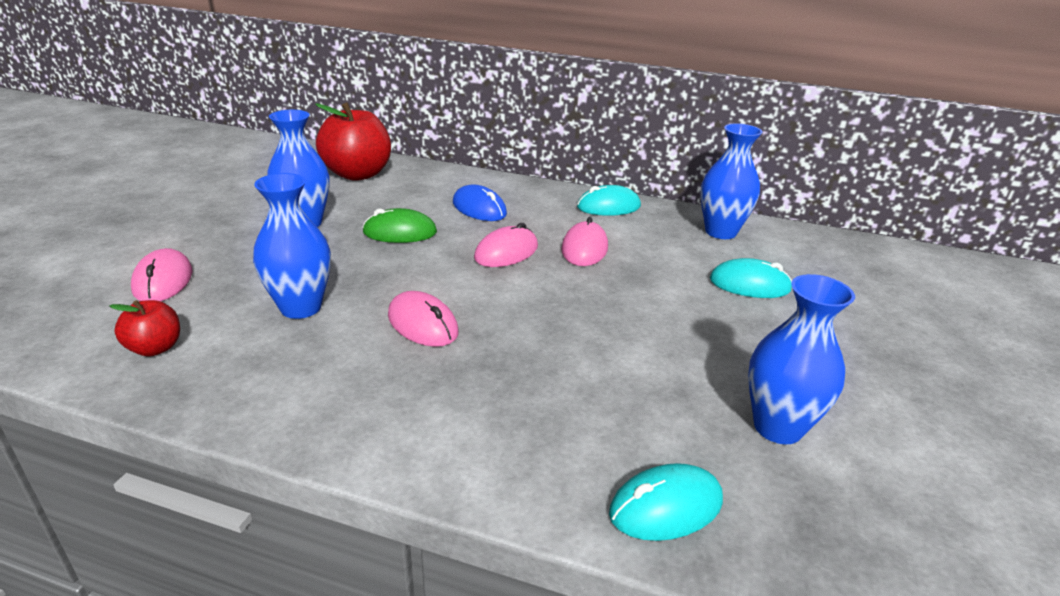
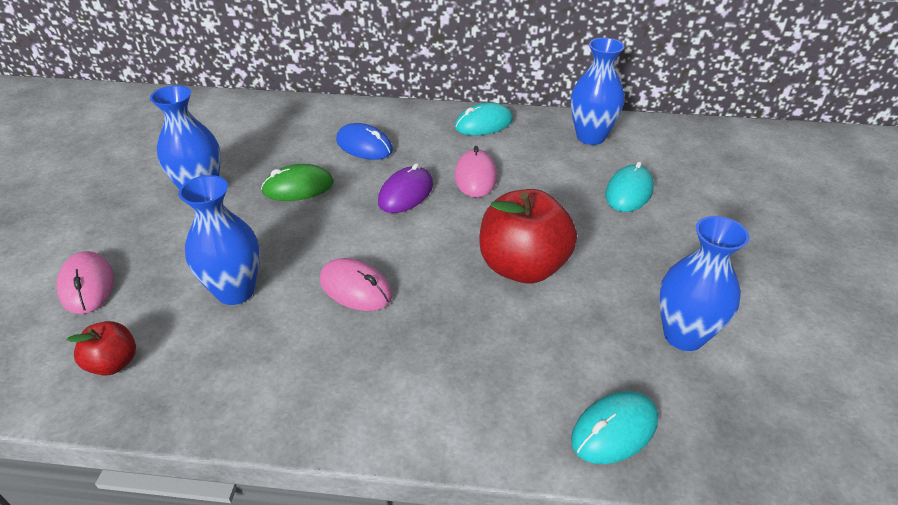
camera: 10 degrees left, 10 degrees up
(357, 174) = (231, 123): red apple -> red apple (523, 267)
(506, 252) = (406, 193): pink mouse -> purple mouse
(749, 284) = (629, 192): turquoise mouse -> turquoise mouse turned 60 degrees counterclockwise

